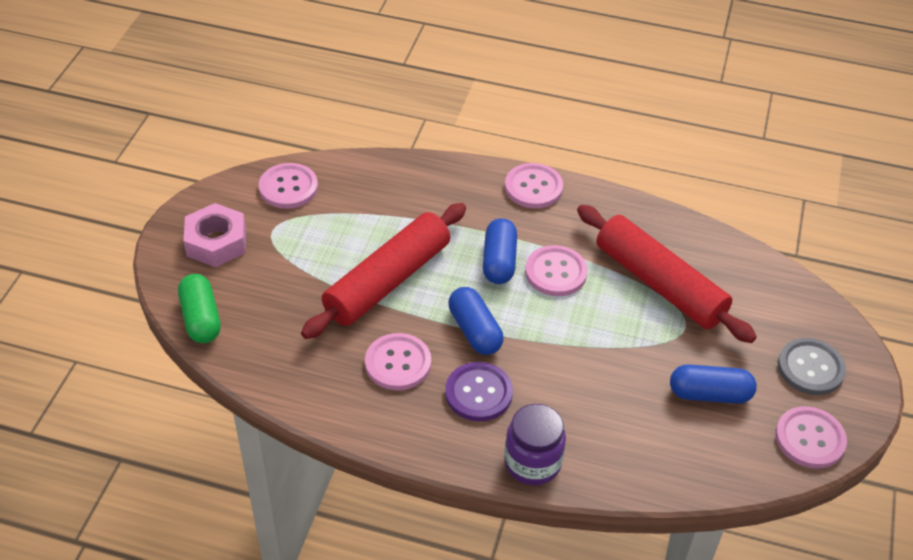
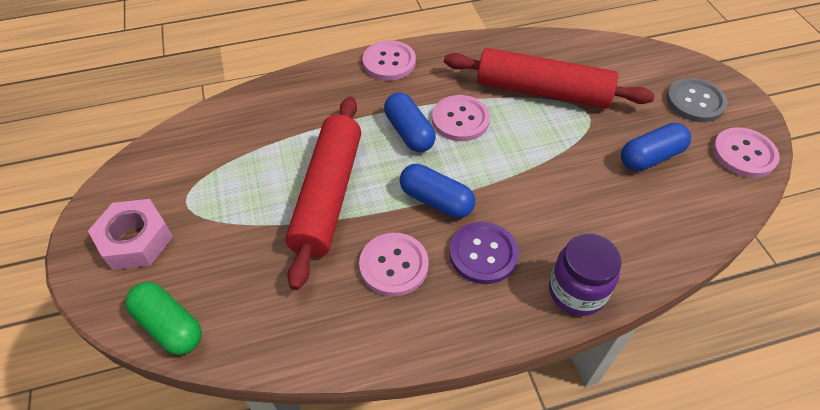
camera: 30 degrees left, 5 degrees up
(288, 187) = (175, 156): pink button -> none

